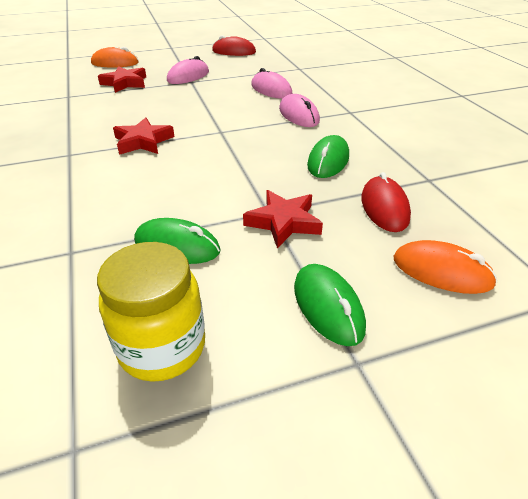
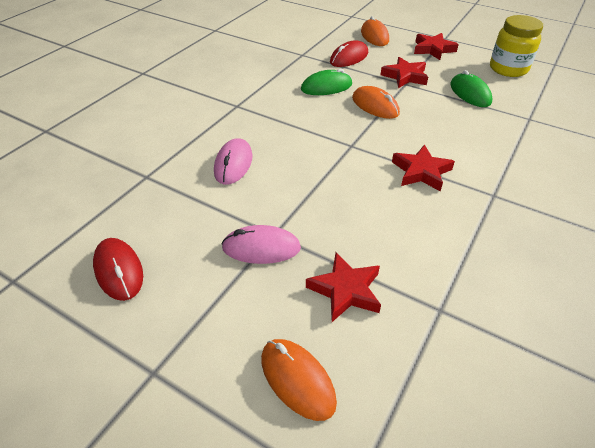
camera: 130 degrees left, 5 degrees up
(255, 169) = (375, 106): none -> orange mouse
(298, 115) = (273, 124): pink mouse -> none
(328, 306) = (433, 49): green mouse -> red star

